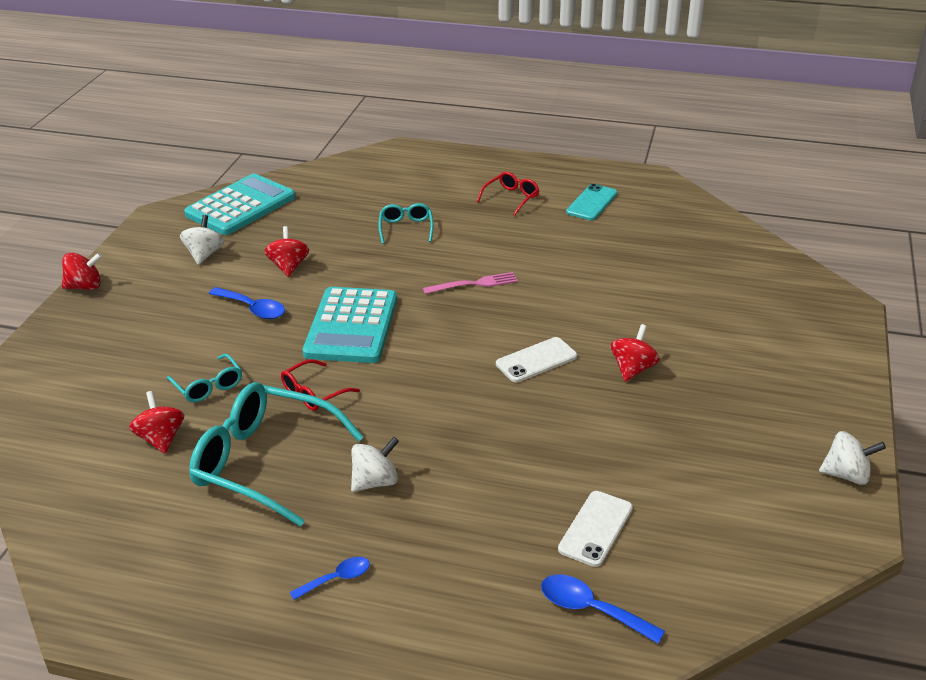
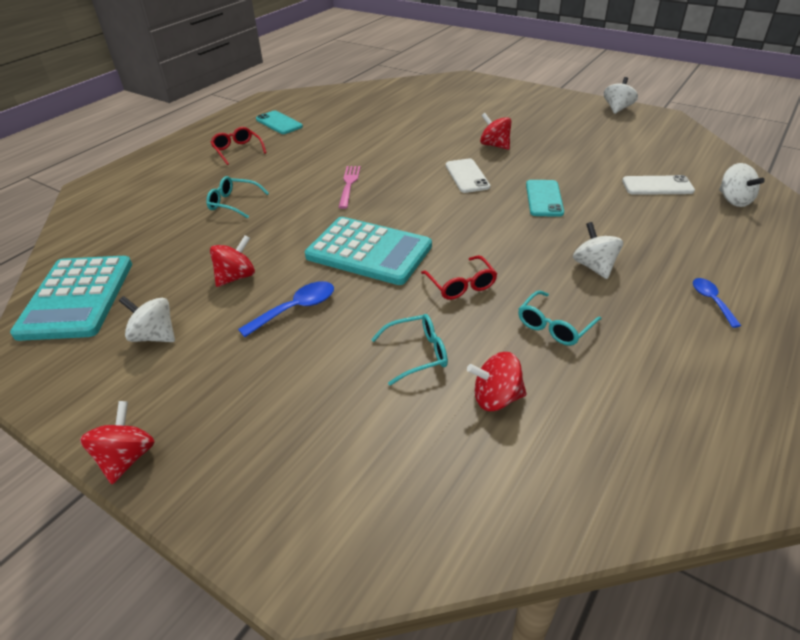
camera: 70 degrees left, 5 degrees up
(241, 206) = (77, 298): turquoise calculator -> turquoise calculator turned 150 degrees counterclockwise
(264, 462) = (554, 326): turquoise glasses -> turquoise glasses, size x0.49
(288, 266) = (236, 277): red spinning top -> red spinning top turned 120 degrees clockwise
(511, 428) = (544, 198): none -> turquoise phone
(591, 609) = (734, 200): blue spoon -> white spinning top
(595, 528) = (657, 186): white phone -> white phone turned 45 degrees counterclockwise

